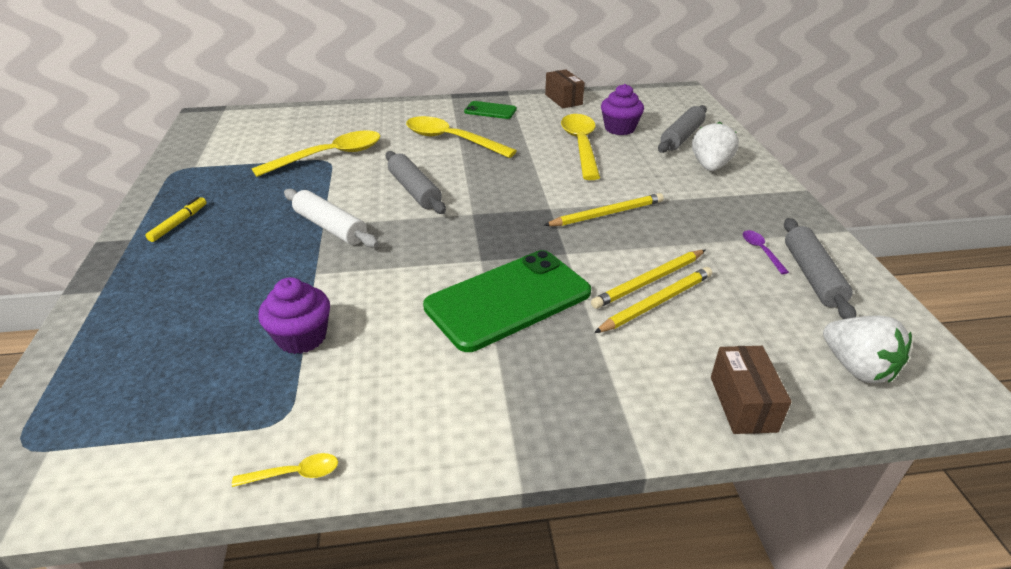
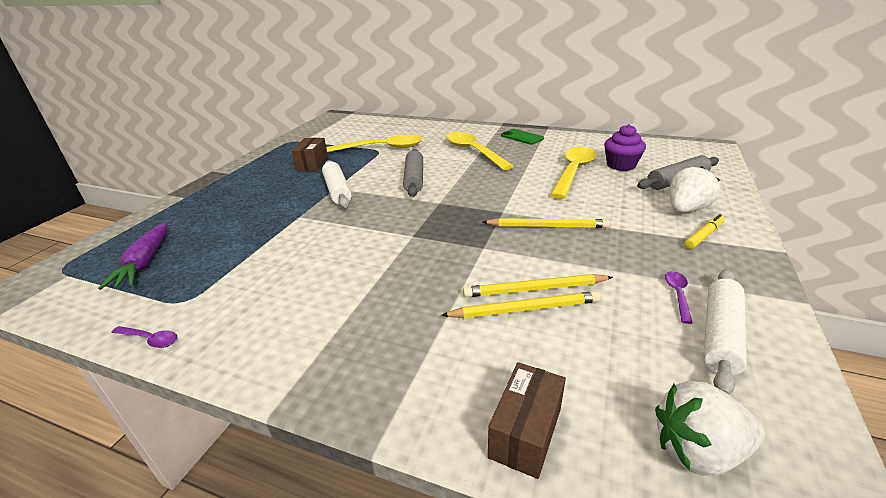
camera: 30 degrees right, 5 degrees down
(160, 394) = (145, 262): none -> purple carrot
(179, 223) = (260, 170): yellow marker -> yellow marker (703, 236)
(295, 474) = (150, 339): yellow spoon -> purple spoon
(302, 337) = (248, 253): purple cupcake -> none
(508, 300) = (403, 269): green phone -> none
(563, 99) = (590, 138): brown box -> brown box (312, 164)
(812, 276) = (720, 335): grey rolling pin -> white rolling pin
(856, 368) = (697, 450): white strawberry -> white strawberry turned 90 degrees clockwise

